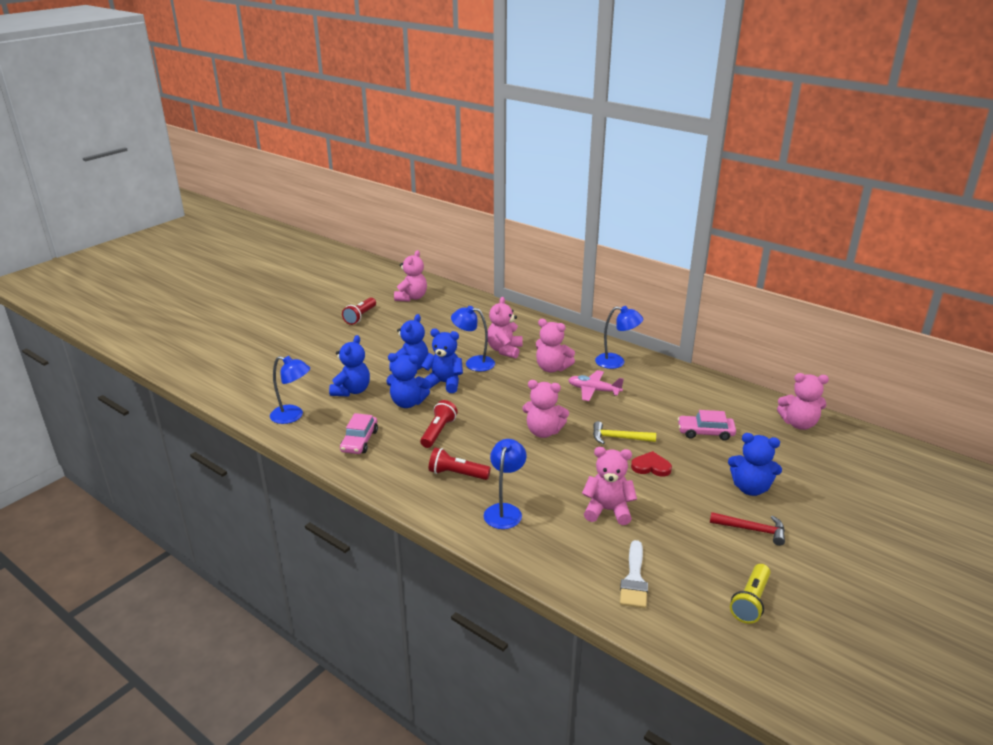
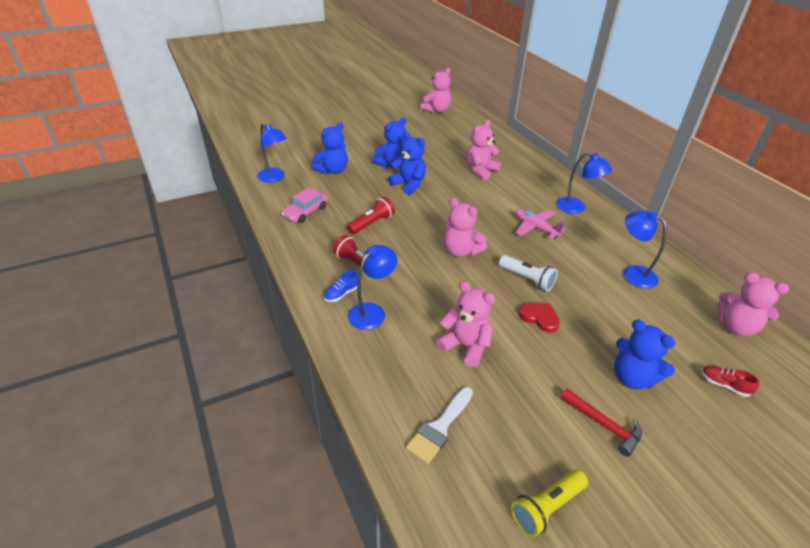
camera: 25 degrees right, 10 degrees up
(360, 317) = (385, 116): red flashlight -> none
(407, 403) = (367, 192): blue teddy bear -> none
(463, 505) = (342, 294): none -> blue shoe
(473, 363) = (446, 174): blue lamp -> blue lamp (632, 273)
(552, 368) = (511, 197): pink teddy bear -> none
(618, 438) = (527, 279): yellow hammer -> white flashlight
(705, 432) = (621, 302): pink car -> none
(815, 470) = (724, 385): none -> red shoe

